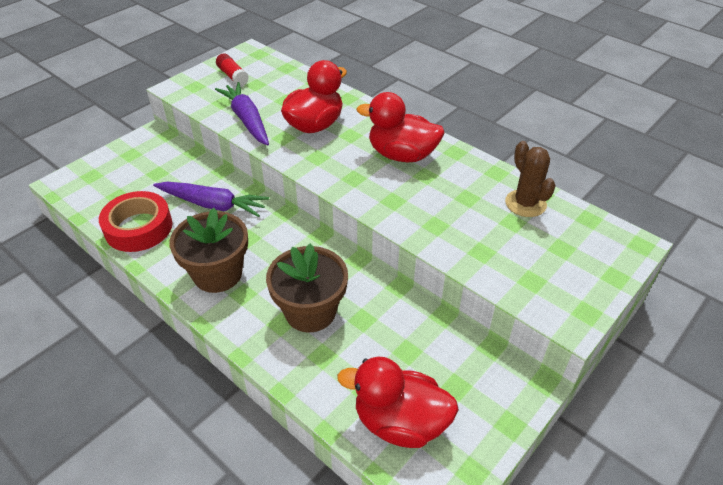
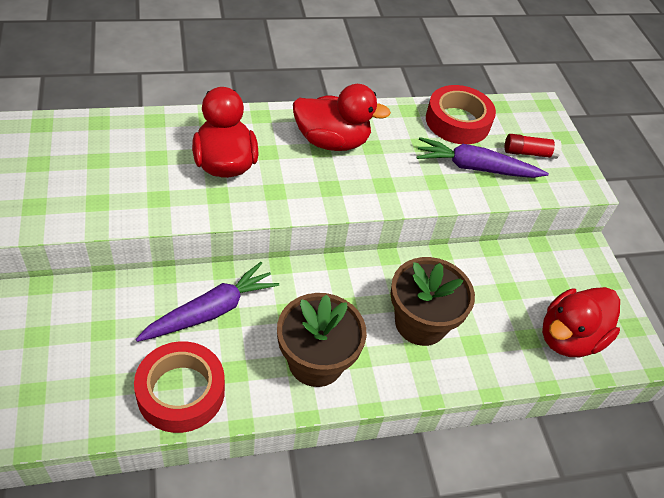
camera: 60 degrees left, 5 degrees up
(233, 76) = (57, 167): red glue stick -> red glue stick (529, 153)
(247, 120) = (155, 202): purple carrot -> purple carrot (475, 168)
(402, 155) = (332, 141): red duck -> red duck turned 135 degrees counterclockwise
(525, 203) = (457, 121): brown cactus -> red tape

